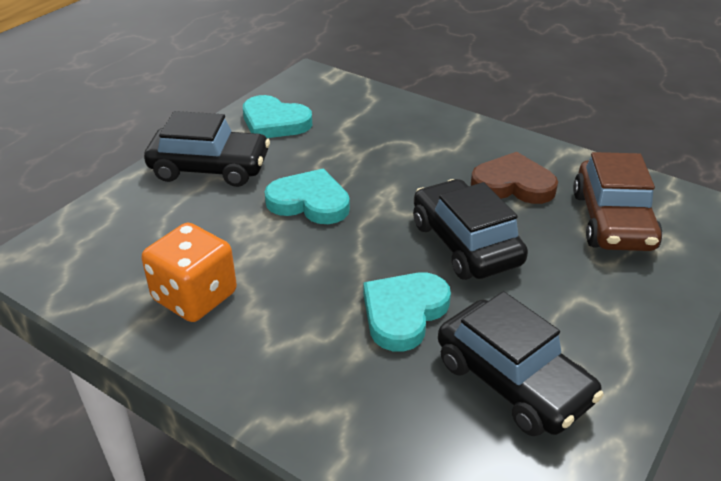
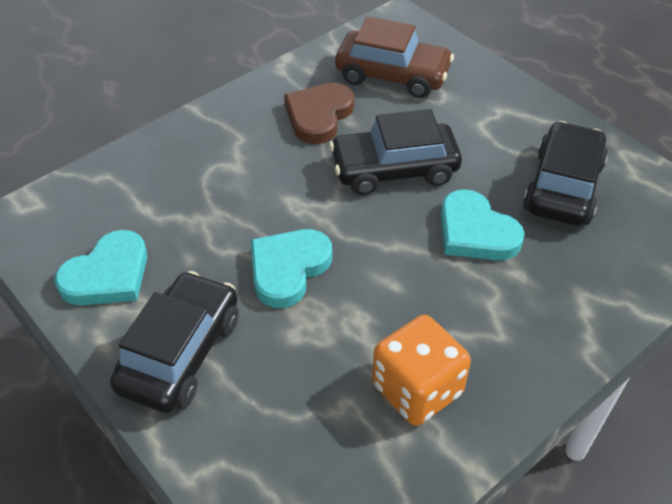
camera: 75 degrees left, 10 degrees up
(513, 381) = (563, 187): black car -> black car turned 45 degrees counterclockwise

